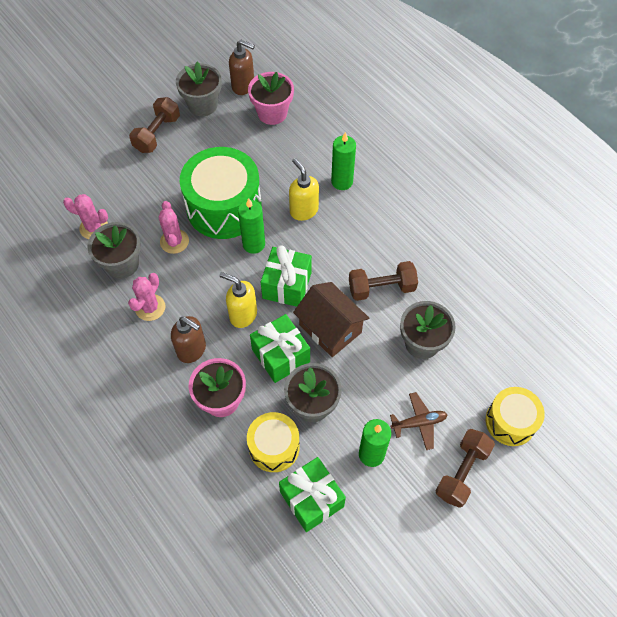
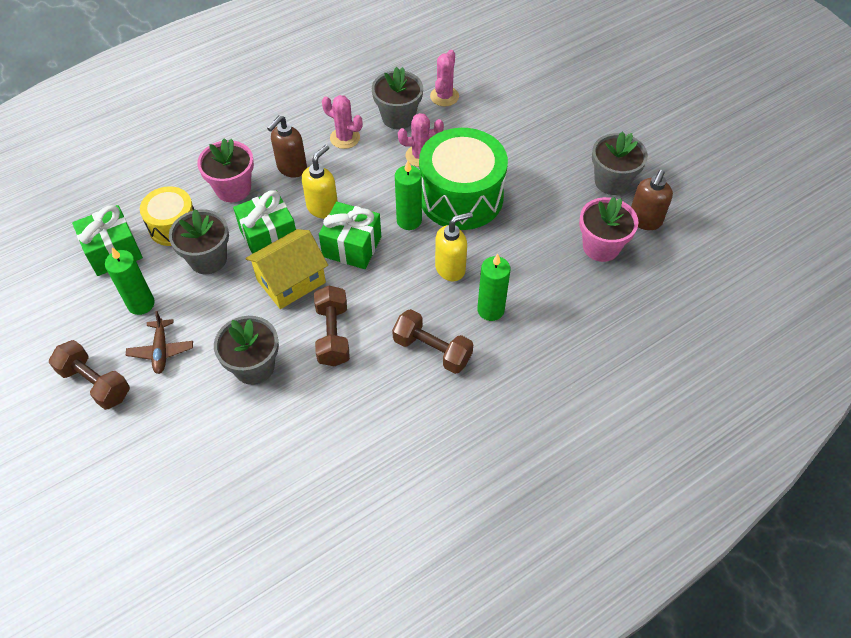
camera: 95 degrees right, 5 degrees down
(157, 134) = (567, 142): brown dumbbell -> brown dumbbell (432, 350)
(330, 328) = (291, 281): brown house -> yellow house
(510, 422) = (135, 442): yellow drum -> none

